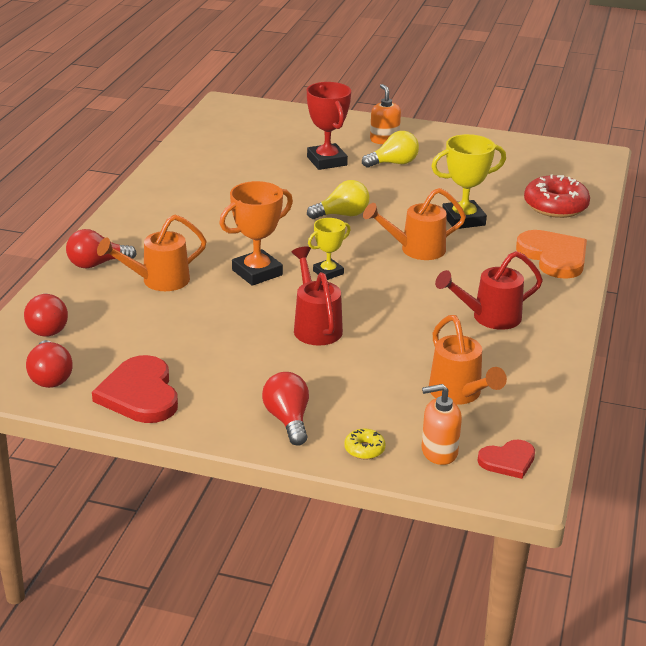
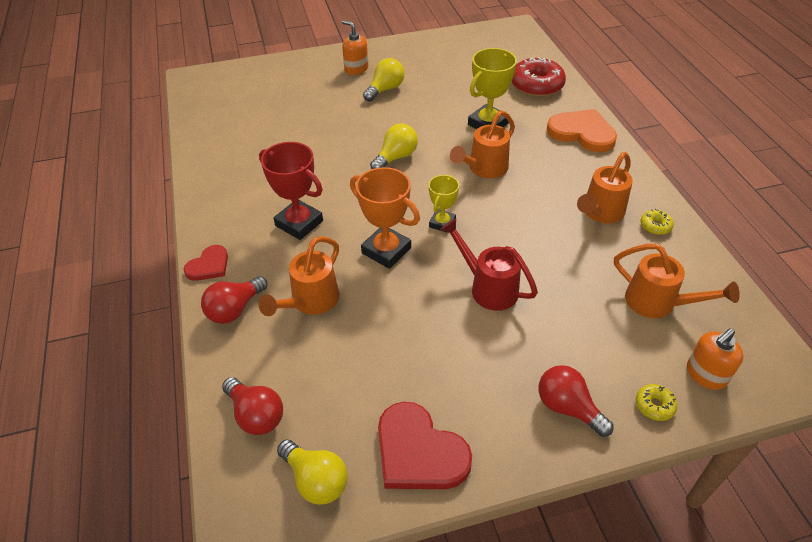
camera: 30 degrees left, 15 degrees up
(50, 377) = (316, 480): red light bulb -> yellow light bulb
(257, 272) = (386, 250): orange trophy -> orange trophy turned 75 degrees counterclockwise
(327, 161) = (332, 107): red trophy -> red trophy (299, 223)
(489, 317) = (600, 213): red watering can -> orange watering can
(508, 461) = (757, 354): red heart -> red heart (209, 265)
(533, 346) = (655, 226): none -> yellow donut

